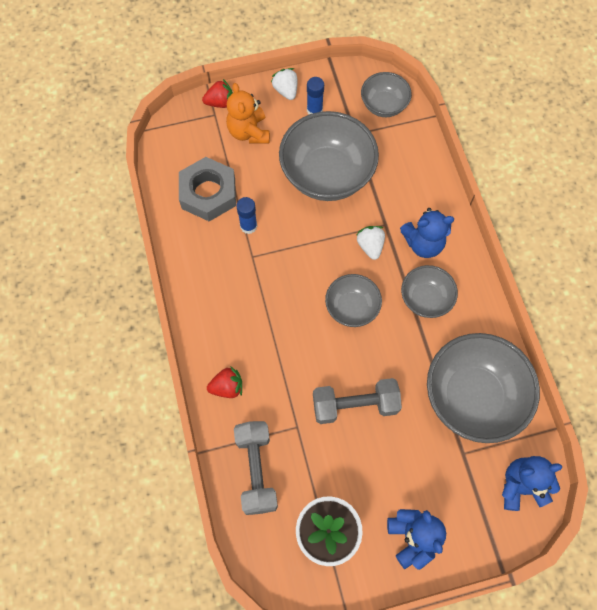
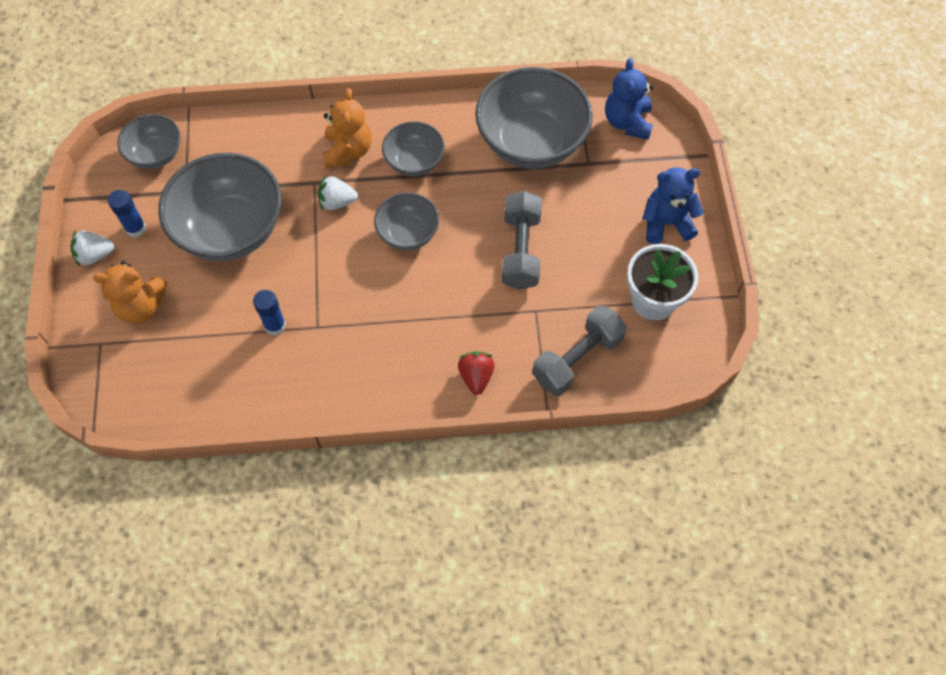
camera: 80 degrees left, 5 degrees down
(208, 193) = (215, 365): grey nut -> none
(220, 102) = (84, 334): red strawberry -> none
(256, 470) = (577, 359): grey dumbbell -> grey dumbbell turned 45 degrees counterclockwise
(423, 243) = (348, 151): blue teddy bear -> orange teddy bear

